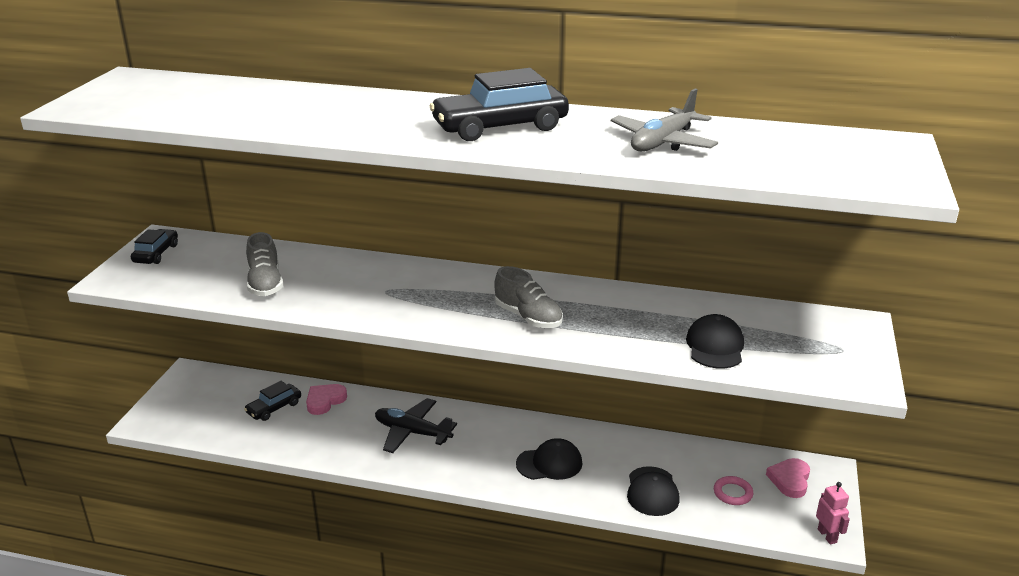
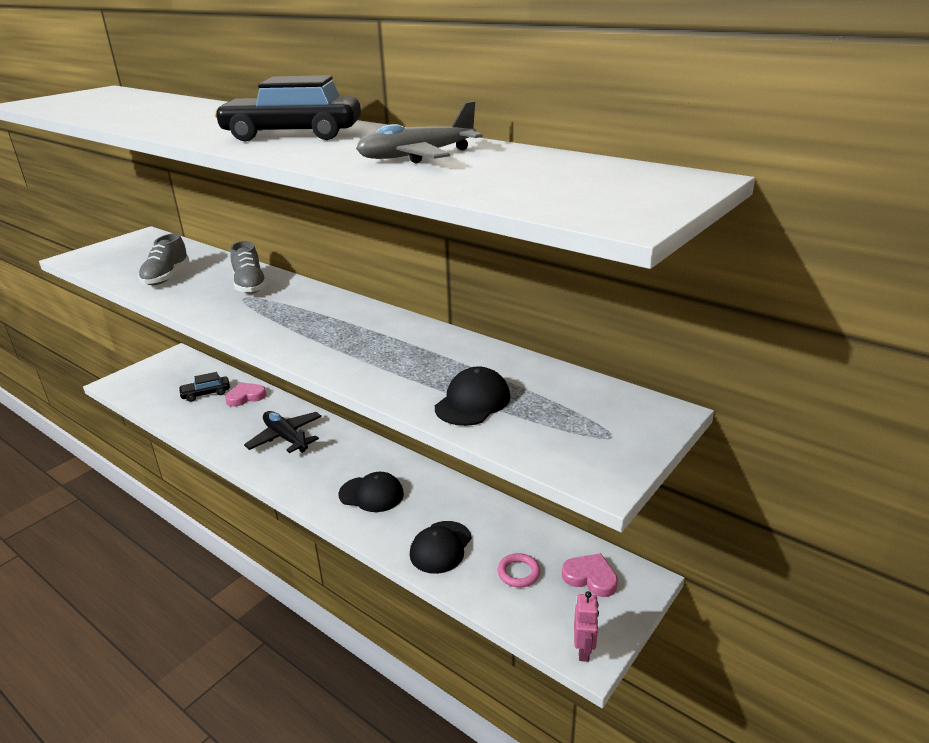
camera: 25 degrees right, 0 degrees up
(156, 253) = (125, 245): black car -> none
(528, 317) = (330, 340): grey shoe -> grey shoe (250, 285)
(790, 480) = (590, 577): pink heart -> pink heart turned 75 degrees clockwise

